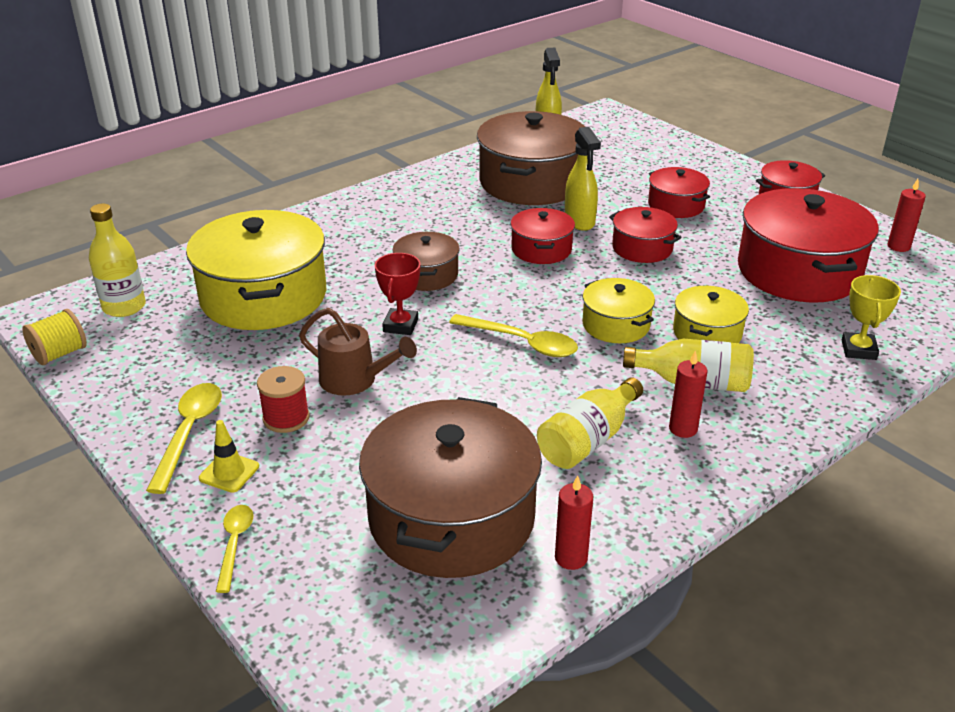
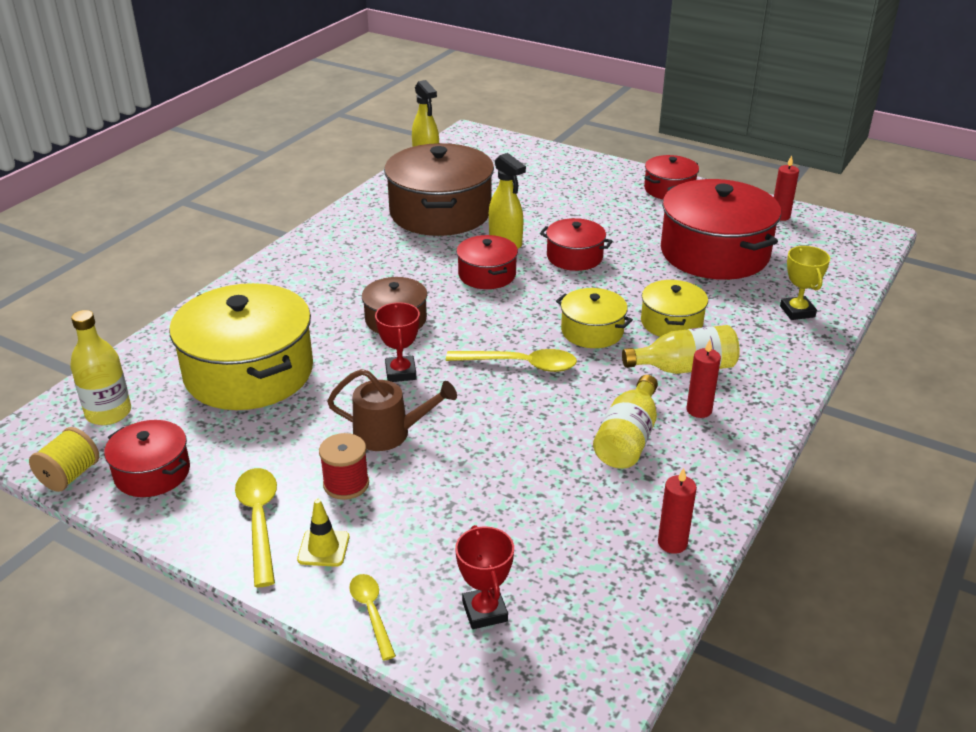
camera: 20 degrees left, 0 degrees up
(339, 573) = (485, 611): none -> red trophy
(451, 517) = (552, 536): brown pot -> none
(676, 205) = (581, 212): red pot -> red pot (152, 473)

